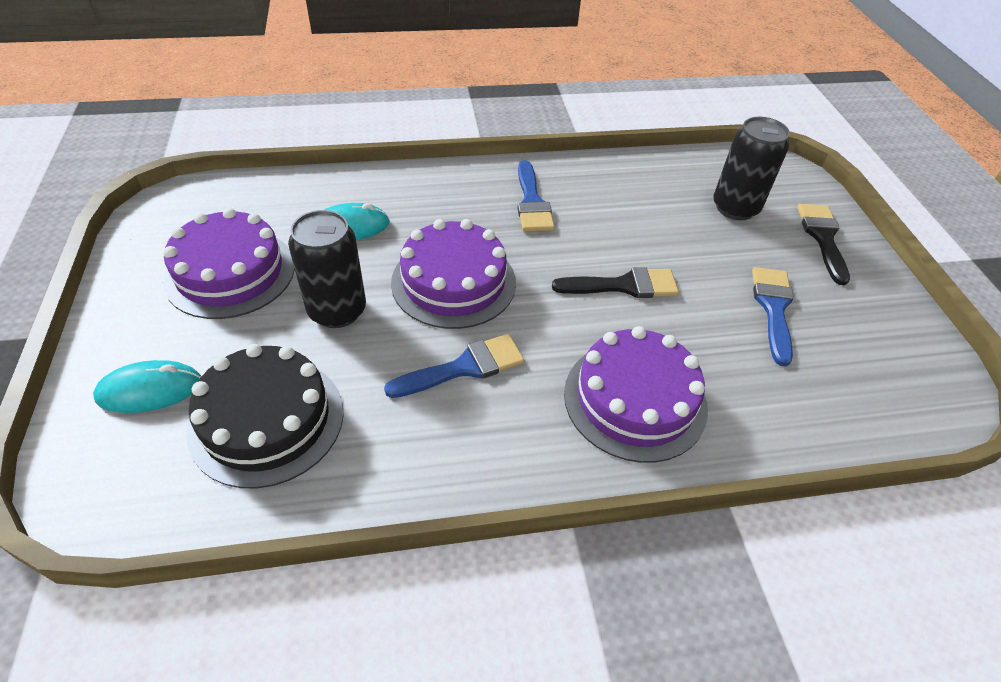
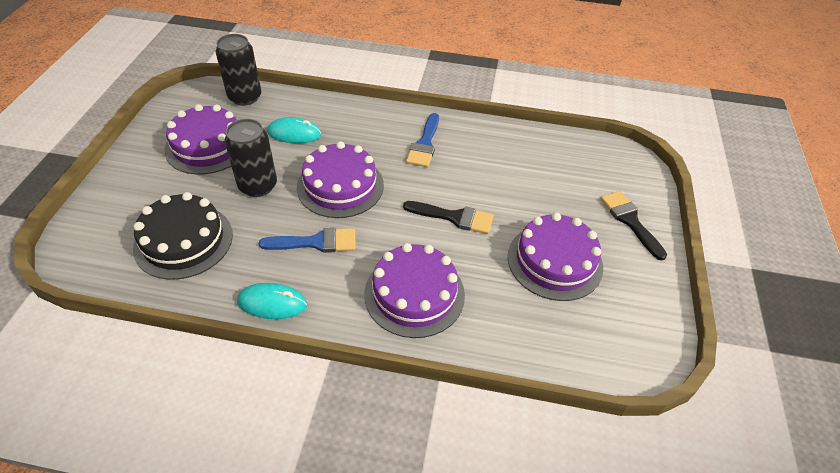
camera: 20 degrees right, 0 degrees up
(150, 390) = (130, 205): turquoise mouse -> turquoise mouse (272, 303)
(735, 208) = (574, 182): black can -> black can (245, 97)
(773, 308) = (554, 261): blue brush -> purple cake
(823, 238) = (630, 221): black brush -> black brush turned 45 degrees counterclockwise

